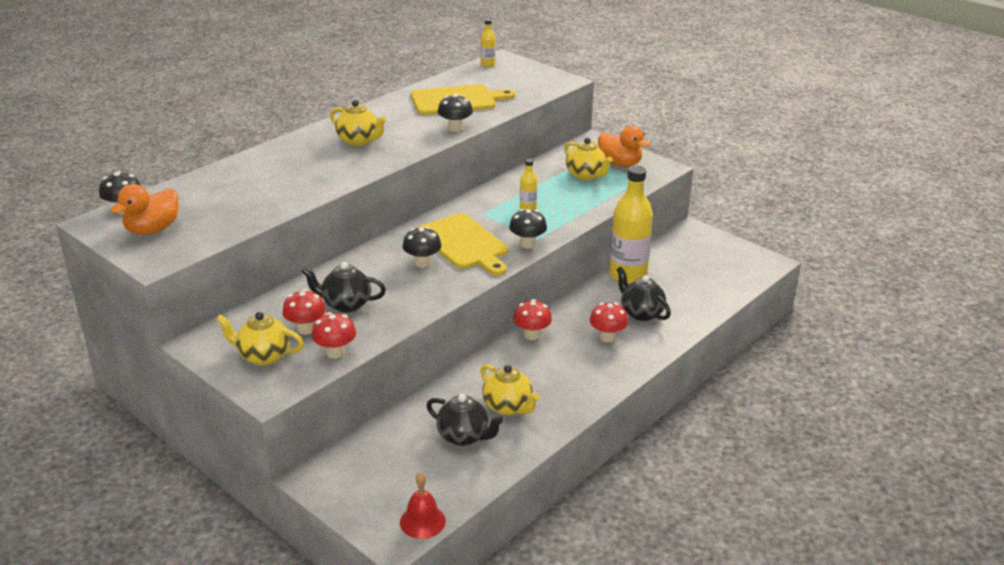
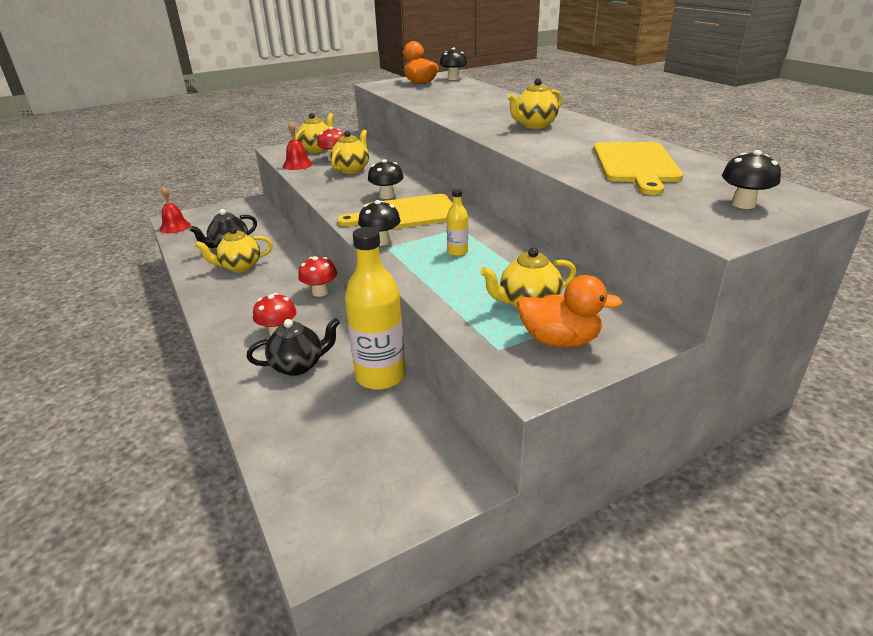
camera: 110 degrees right, 0 degrees up
(335, 352) = (297, 165): red mushroom -> red bell
(346, 304) = (351, 169): black teapot -> yellow teapot
(455, 128) = (550, 158): black mushroom -> black mushroom (743, 204)
(488, 64) = (781, 191): yellow bottle -> none
(620, 163) = (559, 341): orange duck -> orange duck turned 135 degrees counterclockwise

